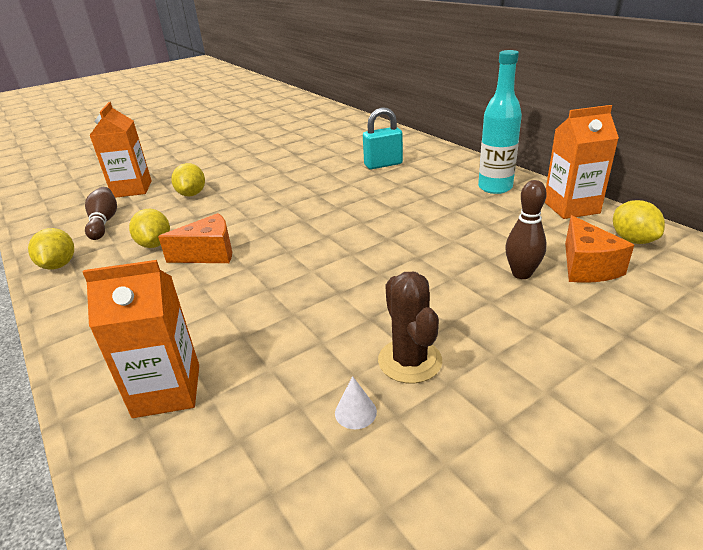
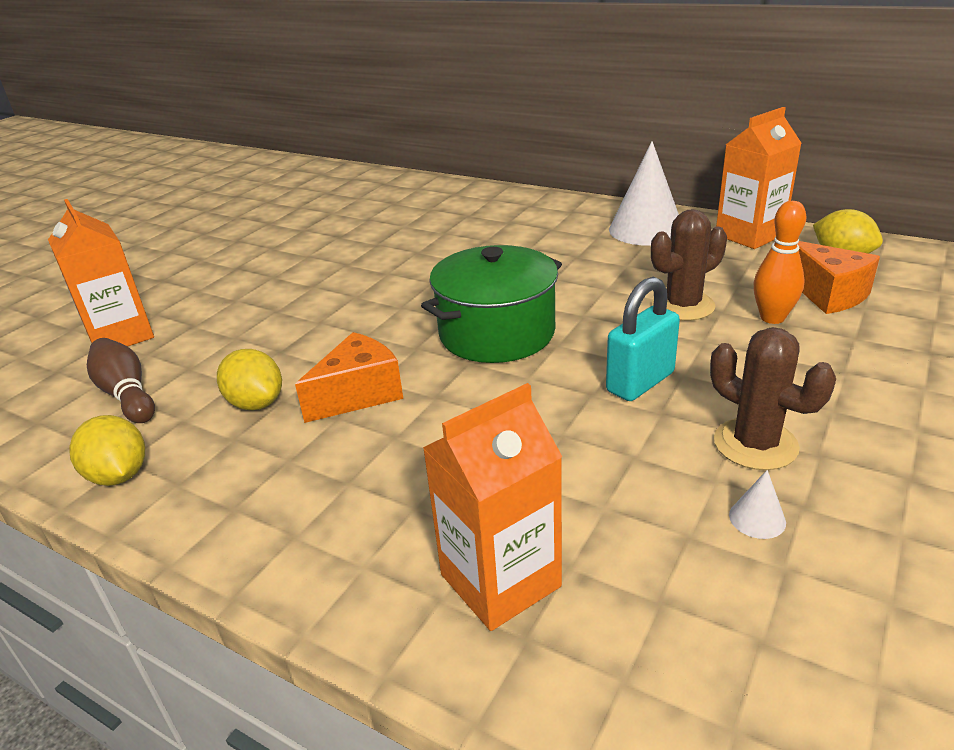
camera: 25 degrees left, 0 degrees up
(192, 194) = (236, 321): yellow lemon -> none
(322, 236) = (497, 333): none -> green pot
(383, 164) = (480, 228): turquoise padlock -> turquoise padlock (640, 382)
(463, 248) = (683, 306): none -> brown cactus
(495, 187) = (646, 229): turquoise bottle -> white cone
(521, 274) = (772, 318): brown bowling pin -> orange bowling pin

